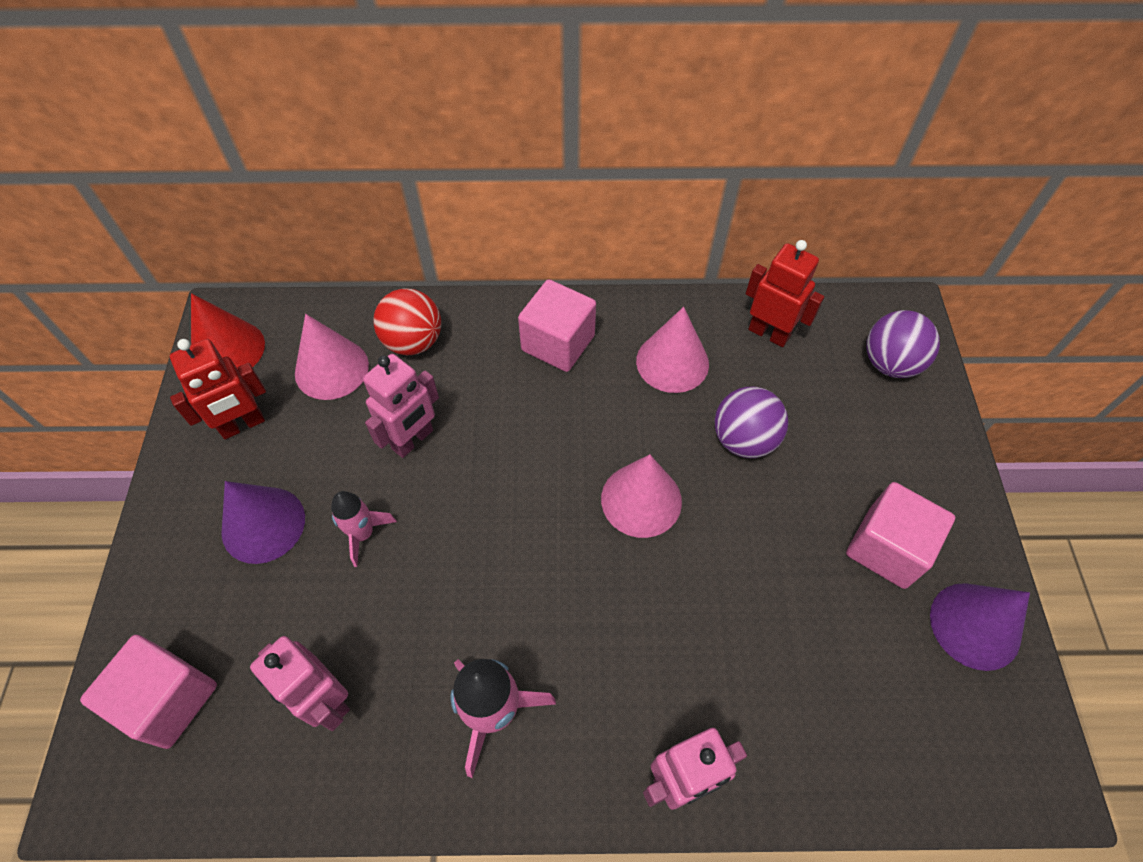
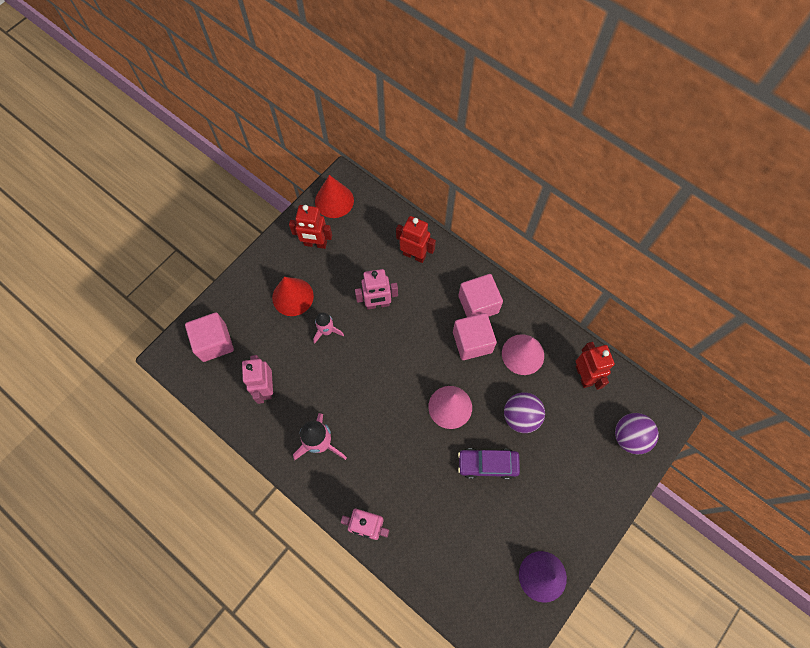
camera: 40 degrees right, 10 degrees up
(263, 524) = (292, 296): purple cone -> red cone
(331, 369) = (369, 243): pink cone -> none
(413, 342) = (414, 255): red ball -> red robot
(762, 536) = (487, 464): none -> purple car
(886, 548) = (537, 514): pink cube -> pink cube (472, 342)

